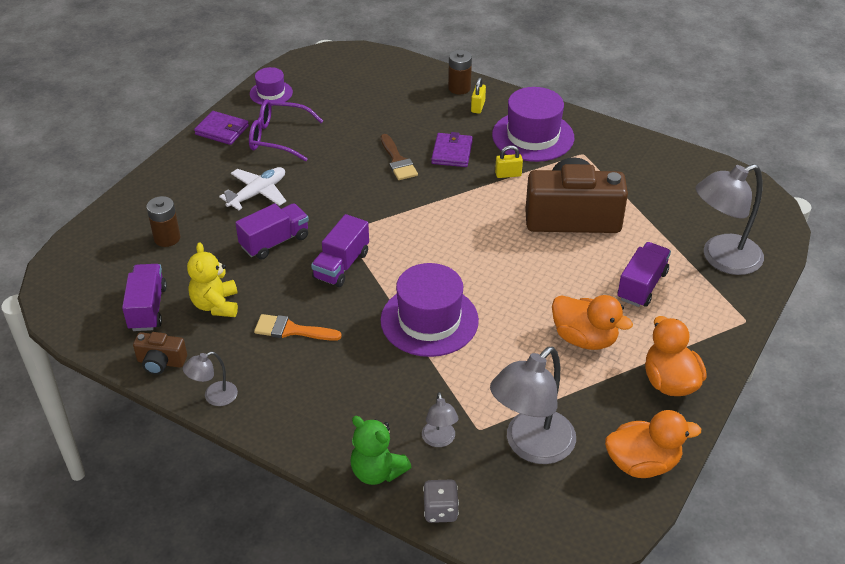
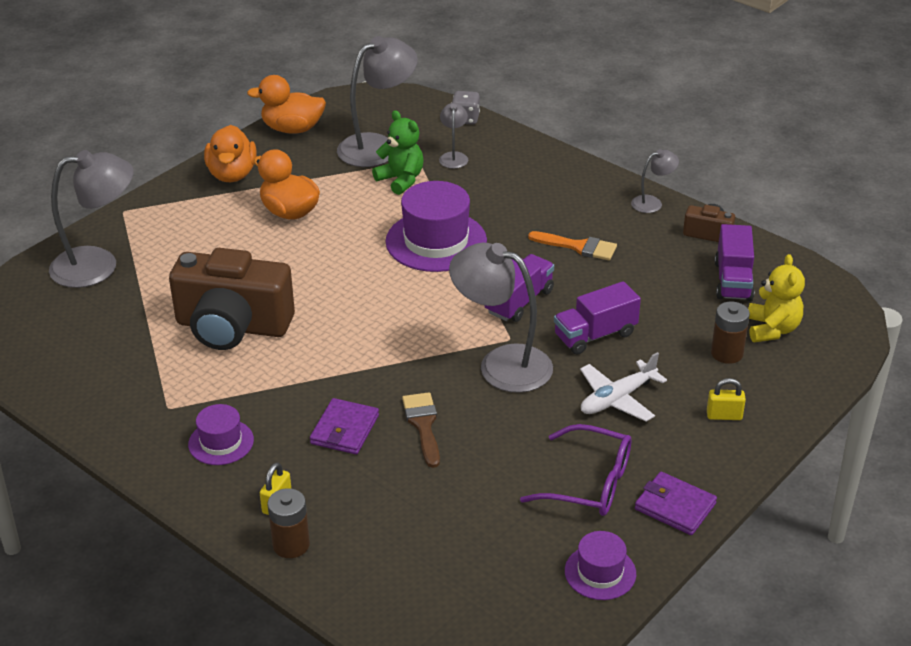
camera: 170 degrees left, 5 degrees down
(216, 305) = (659, 276): yellow teddy bear -> yellow teddy bear (772, 329)
(348, 210) = (501, 364): none -> grey lamp
(377, 472) = (511, 143): green teddy bear -> green teddy bear (401, 180)
(508, 174) = (283, 389): yellow padlock -> yellow padlock (724, 416)
(533, 136) = (221, 442): purple hat -> purple hat, size x0.55
(642, 286) = (202, 249): purple truck -> none

